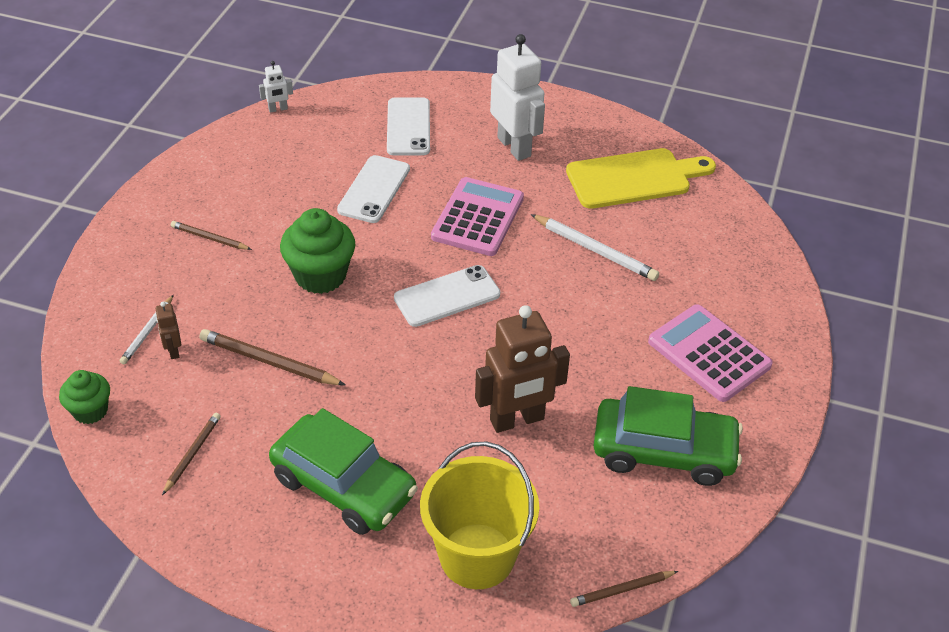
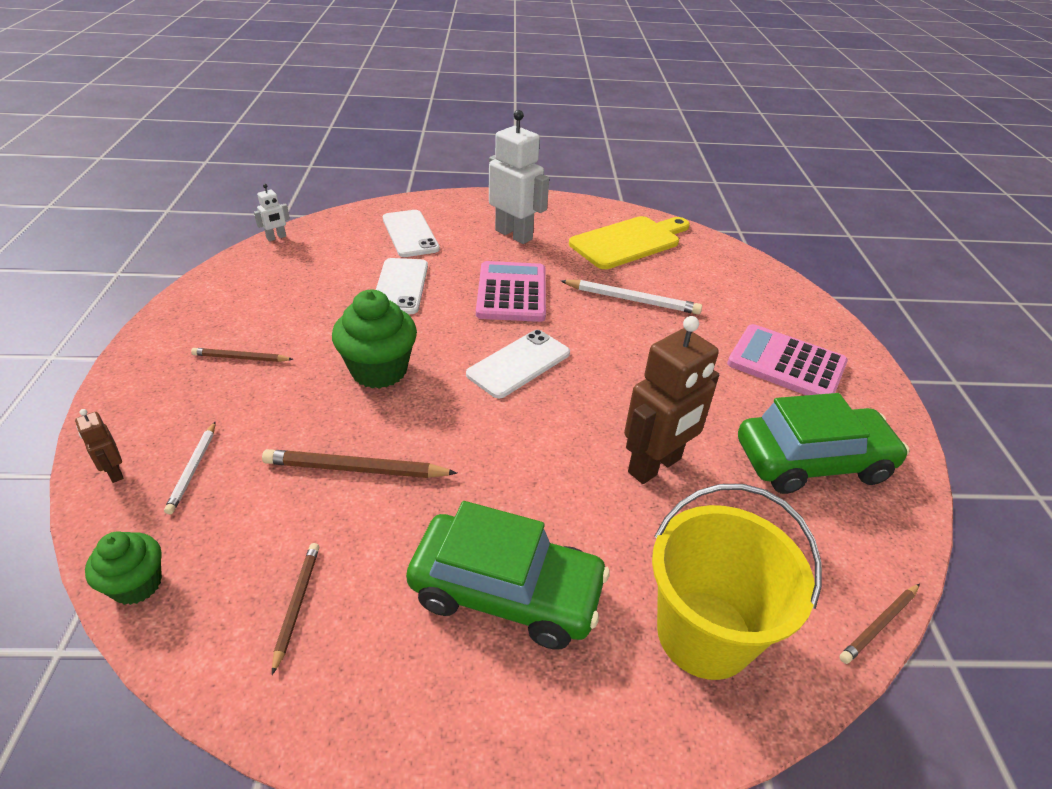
camera: 20 degrees left, 5 degrees down
(173, 350) = (232, 483): brown robot -> brown robot (114, 472)

